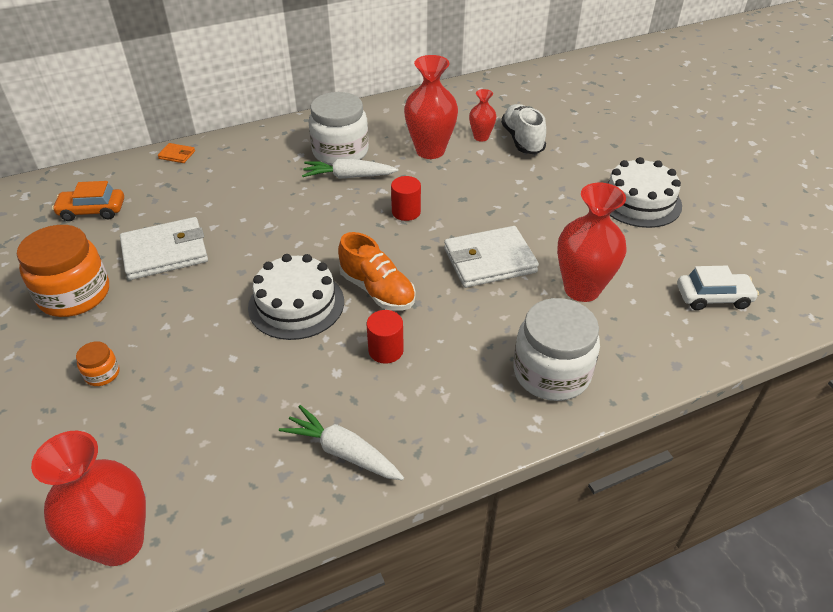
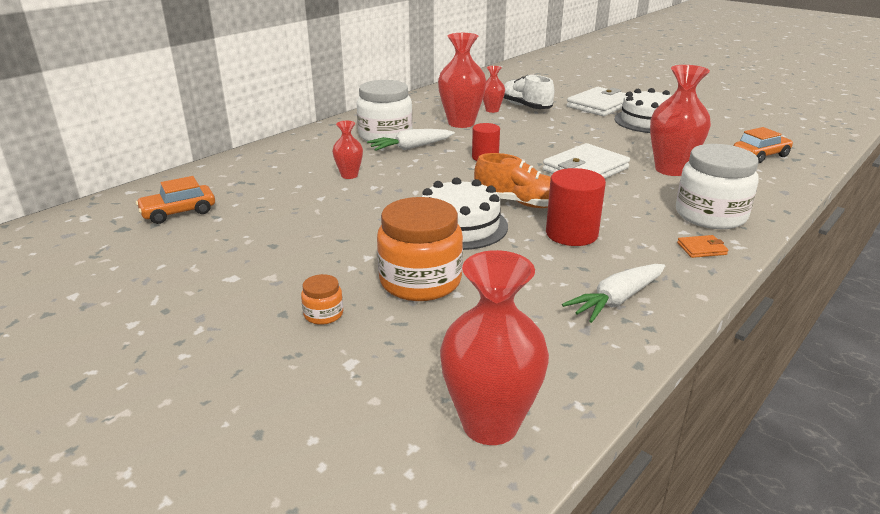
camera: 25 degrees left, 15 degrees down
(74, 294) = (225, 269): orange jar -> orange jar (420, 281)
(165, 252) = (291, 222): white wallet -> white wallet (599, 105)
(177, 155) = (229, 163): orange wallet -> orange wallet (701, 249)
(261, 202) = (349, 175): none -> red vase
(343, 451) = (616, 300): white carrot -> white carrot turned 45 degrees counterclockwise
(386, 350) = (571, 234): red cylinder -> red cylinder, size x1.53
(713, 297) = (760, 155): white car -> orange car

